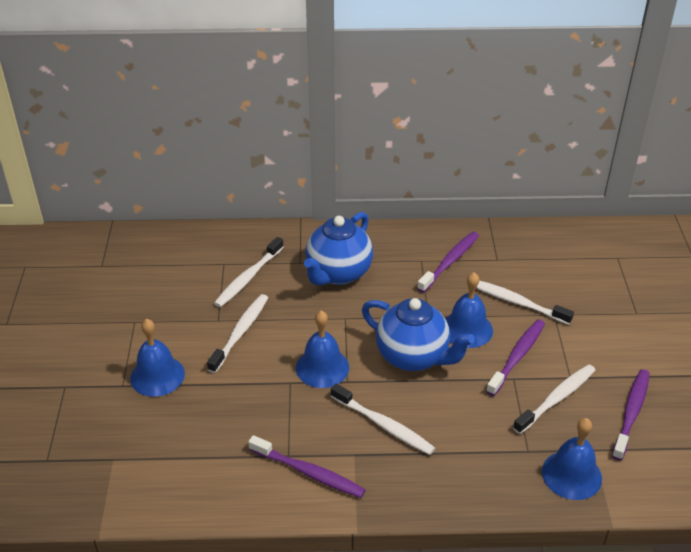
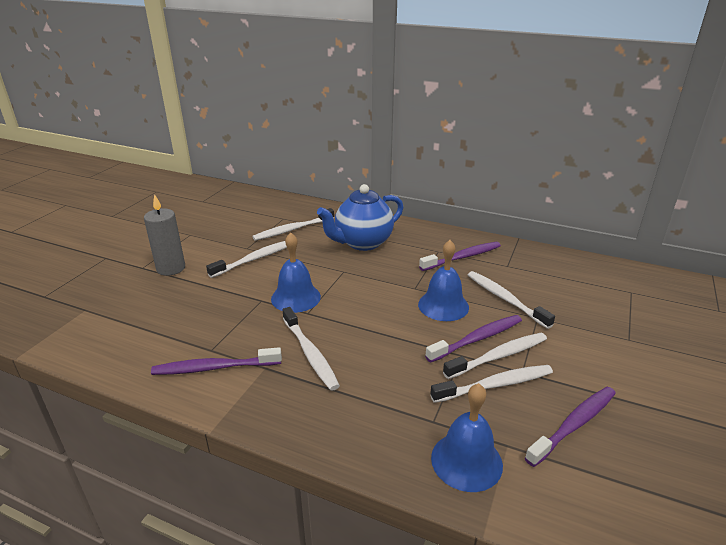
camera: 25 degrees right, 10 degrees down
(157, 375) = (171, 268): blue bell -> grey candle
(309, 472) = (214, 368): purple toothbrush -> purple toothbrush turned 120 degrees clockwise
(413, 357) = (378, 312): blue teapot -> none
(544, 369) = (498, 356): none -> white toothbrush

